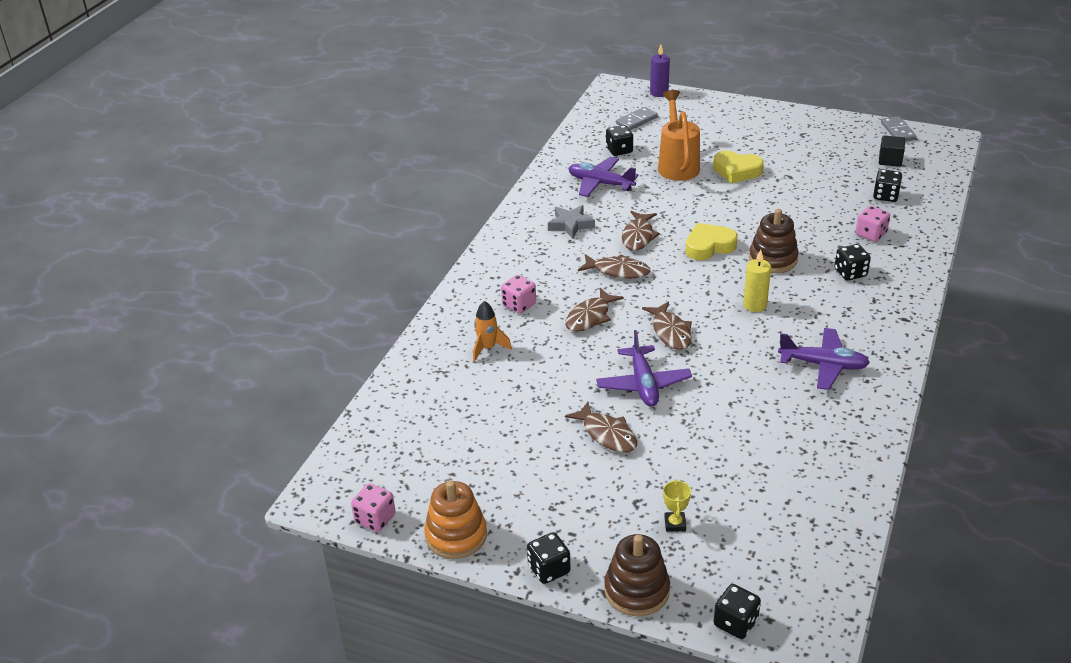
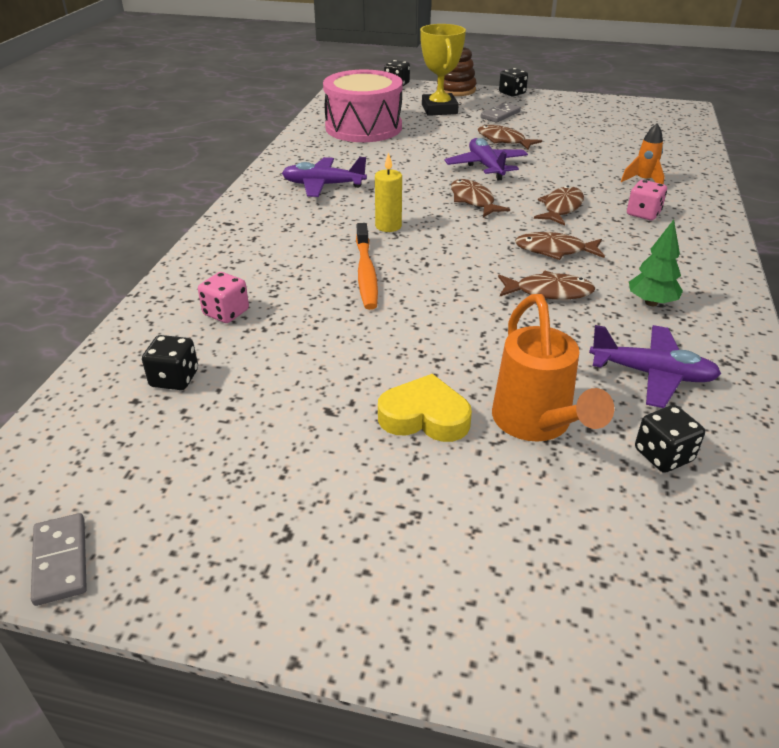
camera: 170 degrees right, 0 degrees up
(375, 519) = (637, 103): pink dice -> none
(456, 535) = (579, 100): orange stacking toy -> none
(570, 225) = (651, 302): grey star -> green tree
(636, 120) = (676, 557): grey domino -> grey domino (500, 115)
(638, 236) = (549, 292): brown fish -> brown fish turned 90 degrees clockwise
(659, 93) = (676, 698): purple candle -> none
(675, 524) = (439, 109): yellow trophy -> yellow trophy, size x2.31
(709, 246) = (450, 284): yellow heart -> none
(773, 259) = (366, 273): brown stacking toy -> orange toothbrush
(786, 481) = (363, 127): none -> pink drum
(850, 273) = (271, 263): black dice -> none
(890, 160) = (126, 463): black cube -> none

